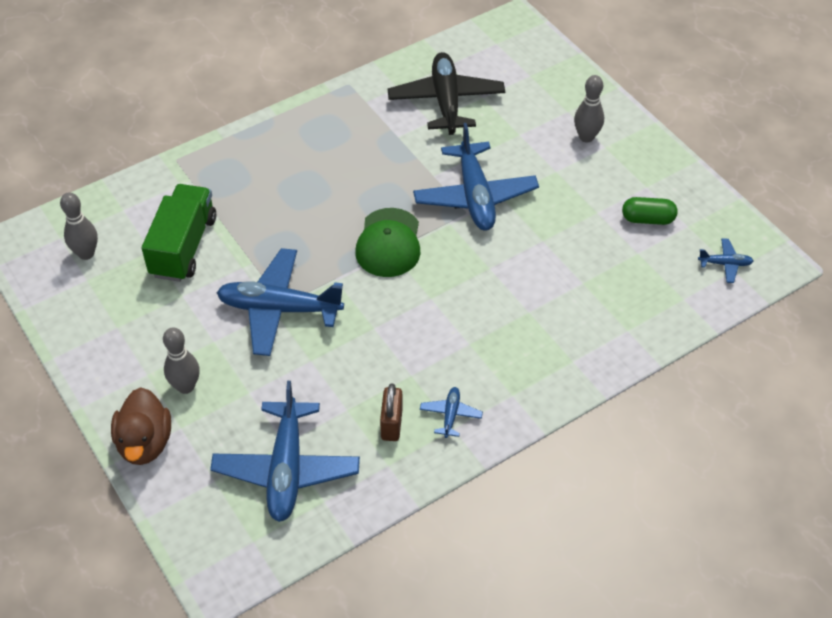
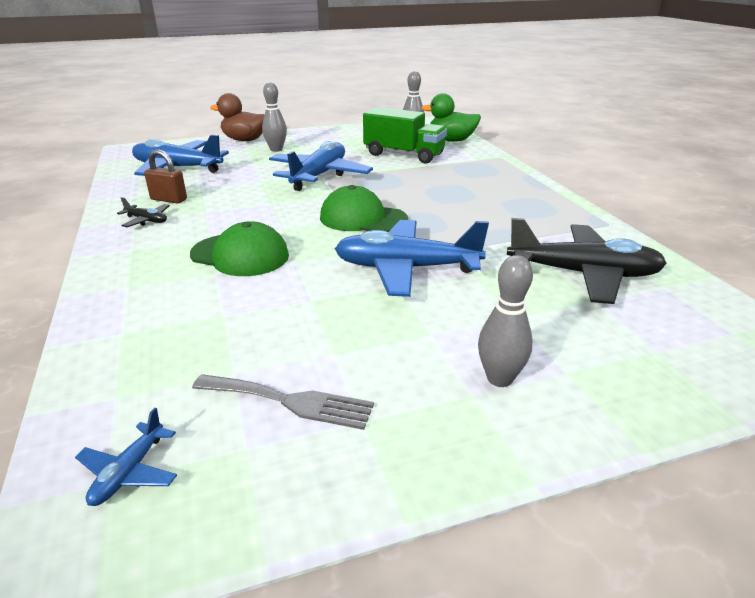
camera: 105 degrees right, 20 degrees down
(112, 209) = (451, 140): none -> green duck
(450, 415) = (147, 220): blue plane -> black plane
(493, 308) = (240, 255): none -> green cap
(647, 219) = (290, 401): green capsule -> grey fork

